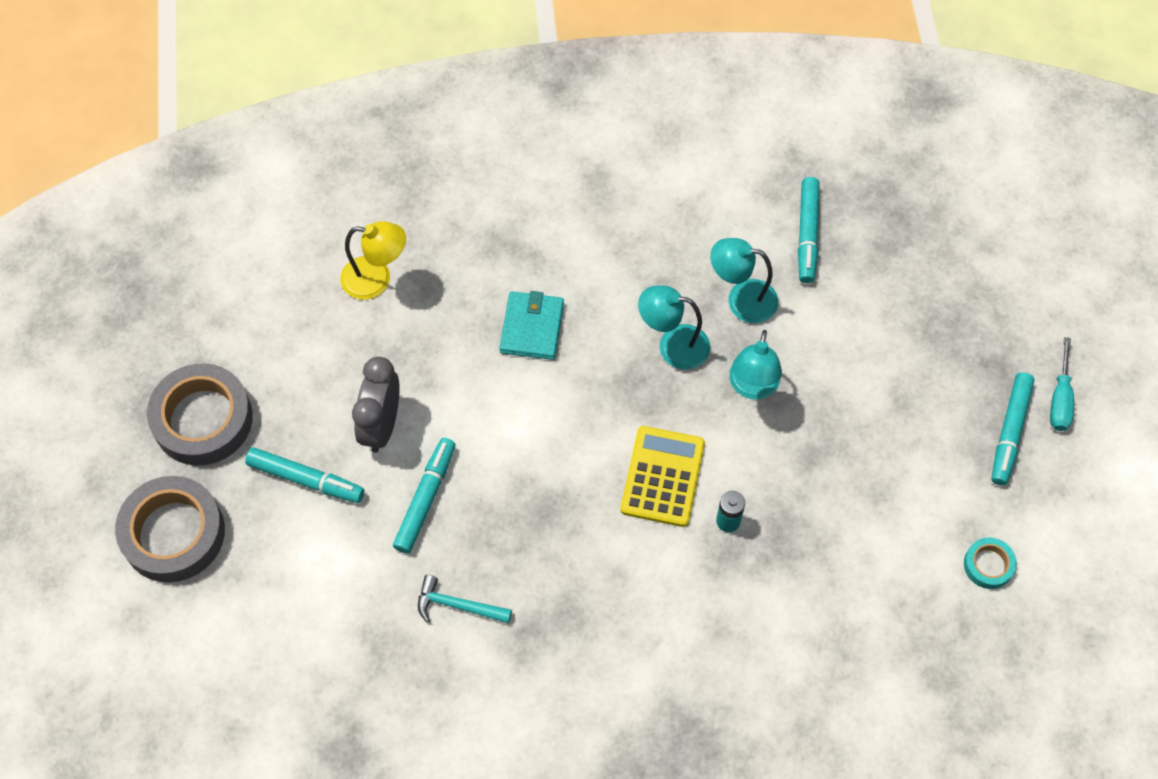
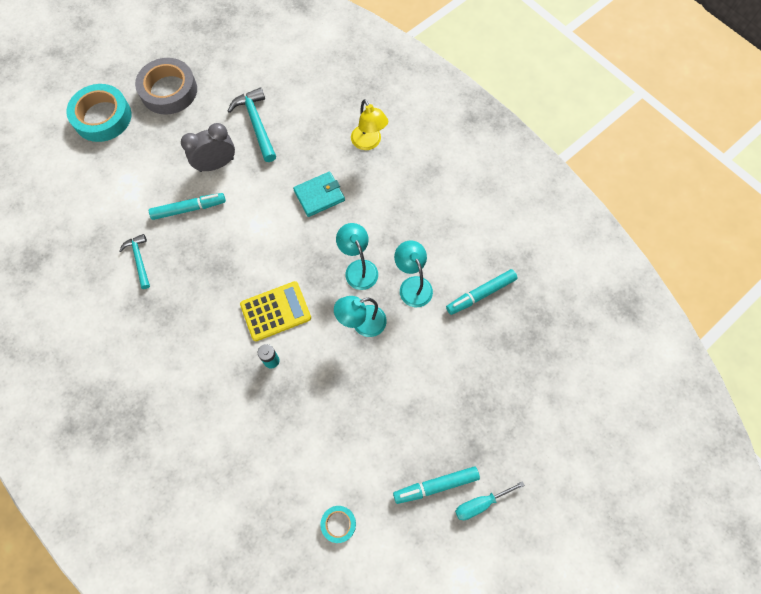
camera: 55 degrees right, 5 degrees up
(173, 533) = (102, 117): grey tape -> turquoise tape
(306, 479) = (165, 152): turquoise marker -> none
(356, 338) = (256, 124): none -> turquoise hammer
(376, 279) = (295, 111): yellow lamp -> yellow lamp (369, 143)

